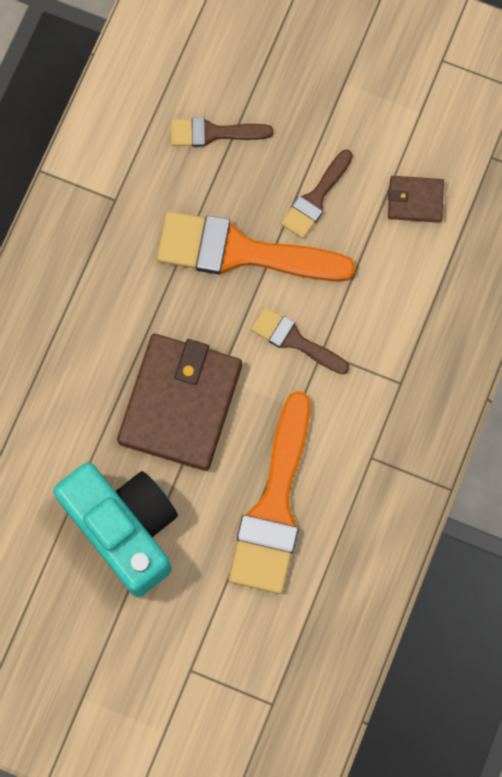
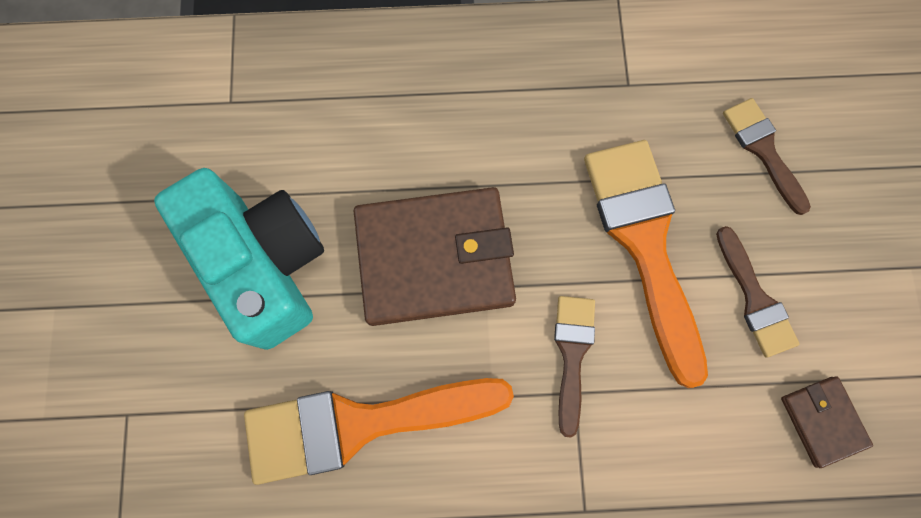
camera: 65 degrees right, 0 degrees up
(124, 528) = (264, 264): turquoise camera -> turquoise camera turned 60 degrees counterclockwise
(315, 198) = (755, 299): brown brush -> brown brush turned 120 degrees counterclockwise

